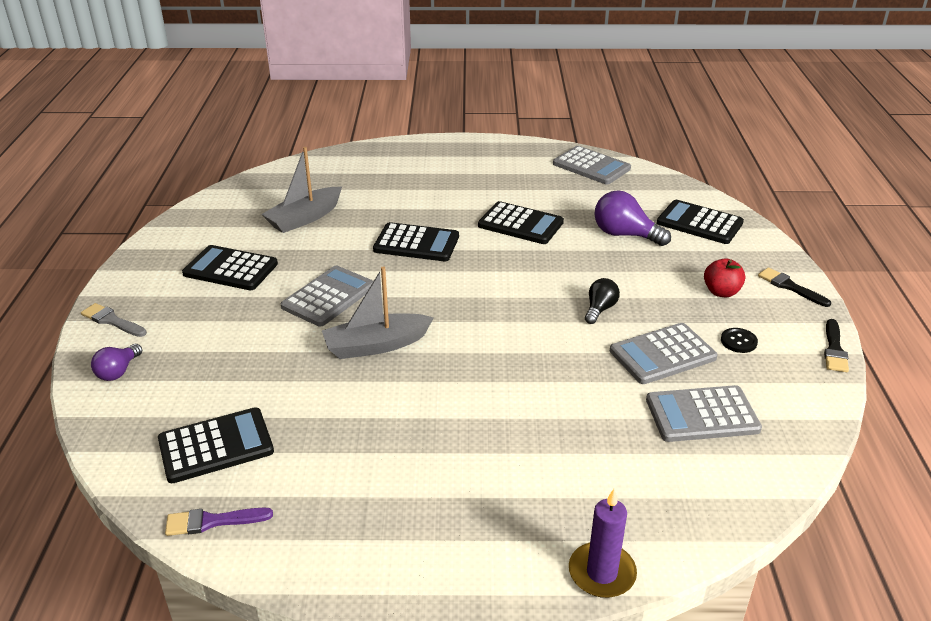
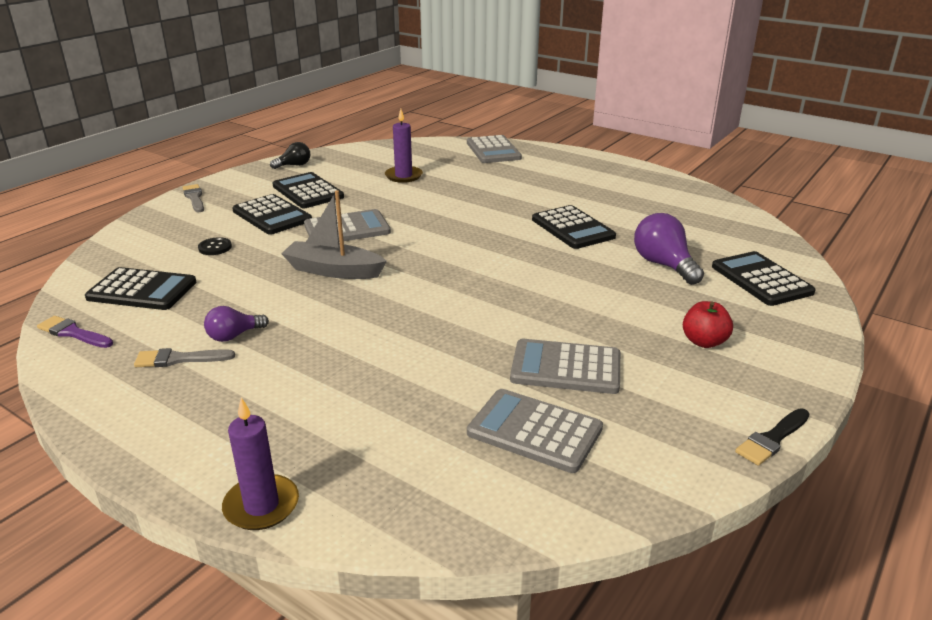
camera: 35 degrees right, 5 degrees down
(118, 371) = (155, 227): purple light bulb -> purple light bulb (234, 336)
(305, 218) = (403, 176): grey boat -> purple candle
(359, 494) = (179, 359): none -> grey brush
(416, 243) = (463, 215): black calculator -> black calculator (272, 215)
(591, 166) = (705, 206): grey calculator -> grey calculator (493, 150)
(600, 309) = (555, 312): black light bulb -> black light bulb (294, 165)
(738, 341) = (663, 388): black button -> black button (215, 247)
(790, 287) = (795, 365): black brush -> none

